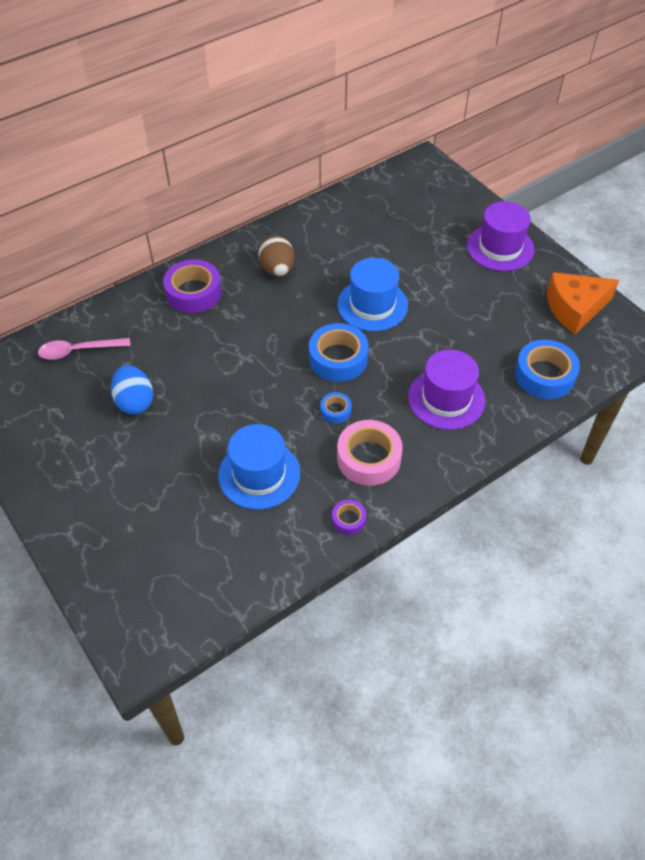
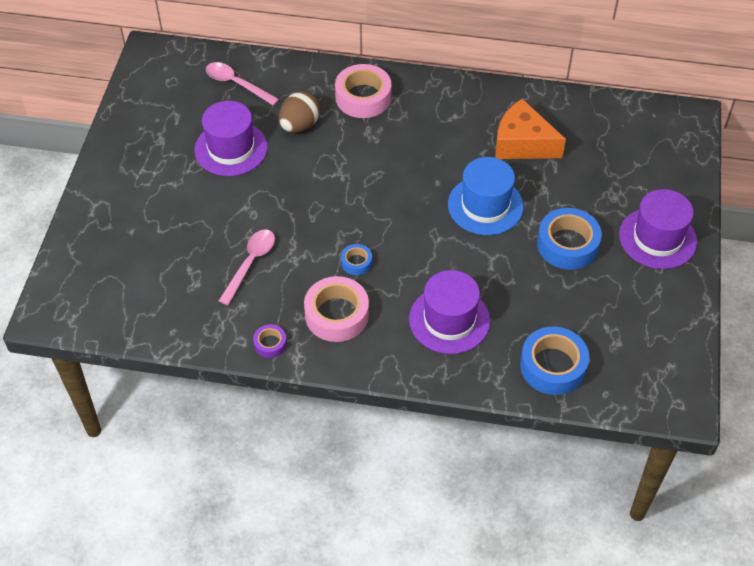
camera: 45 degrees right, 0 degrees up
(135, 402) = (231, 148): blue egg -> purple hat
(193, 292) = (363, 97): purple tape -> pink tape
(259, 474) = (250, 263): blue hat -> pink spoon
(277, 269) = (446, 124): brown egg -> brown egg (300, 125)
(338, 358) = (406, 226): blue tape -> blue tape (567, 244)
(575, 309) = (654, 336): orange cheese -> orange cheese (522, 143)

